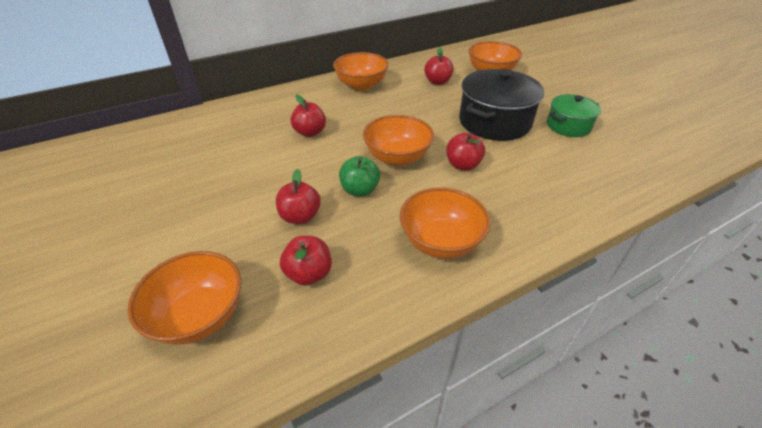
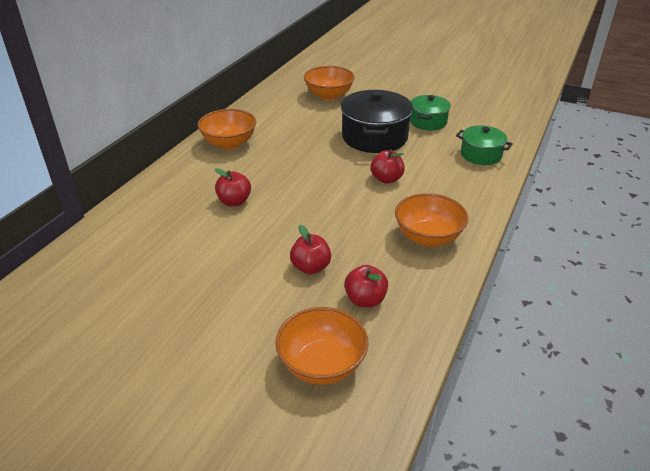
camera: 35 degrees left, 5 degrees down
(360, 190) = (333, 229): green apple -> none
(397, 157) = (332, 193): orange bowl -> none
(437, 82) = (294, 118): red apple -> none
(596, 180) = (481, 155): none -> green pot

